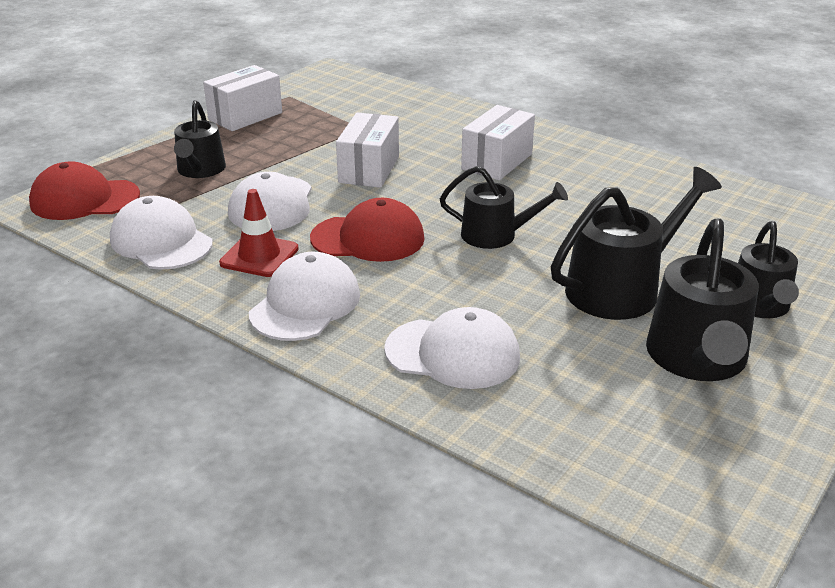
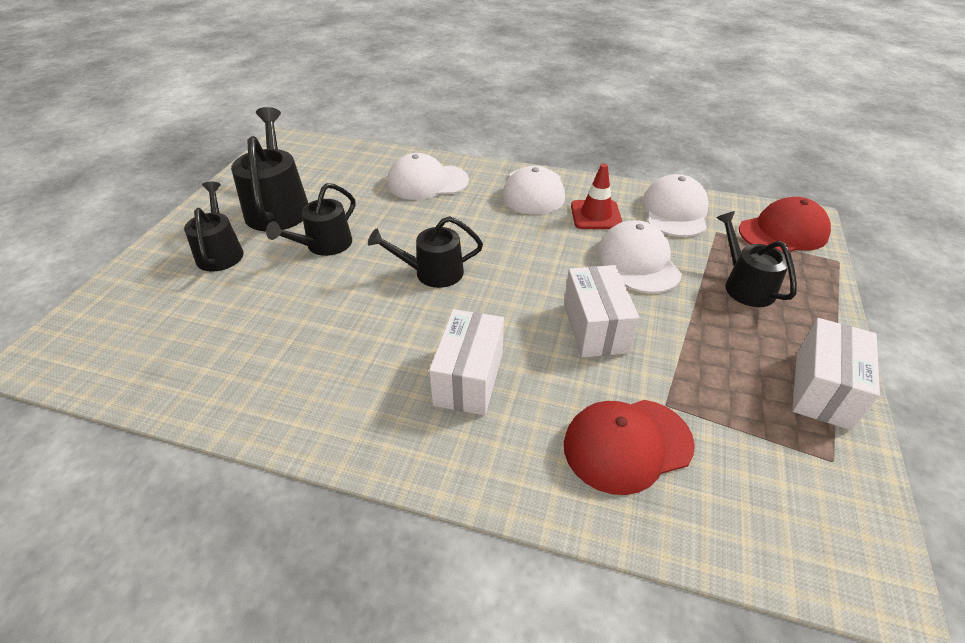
camera: 160 degrees right, 10 degrees up
(161, 241) = (675, 211): white cap -> white cap turned 105 degrees counterclockwise
(368, 238) = (532, 246): red cap -> red cap (627, 445)
(621, 288) = (324, 245): black watering can -> black watering can, size x0.65

